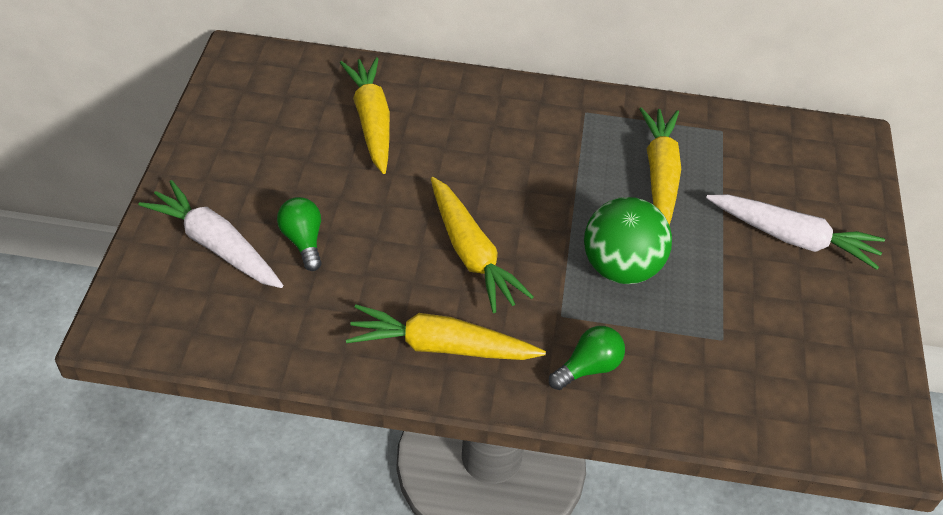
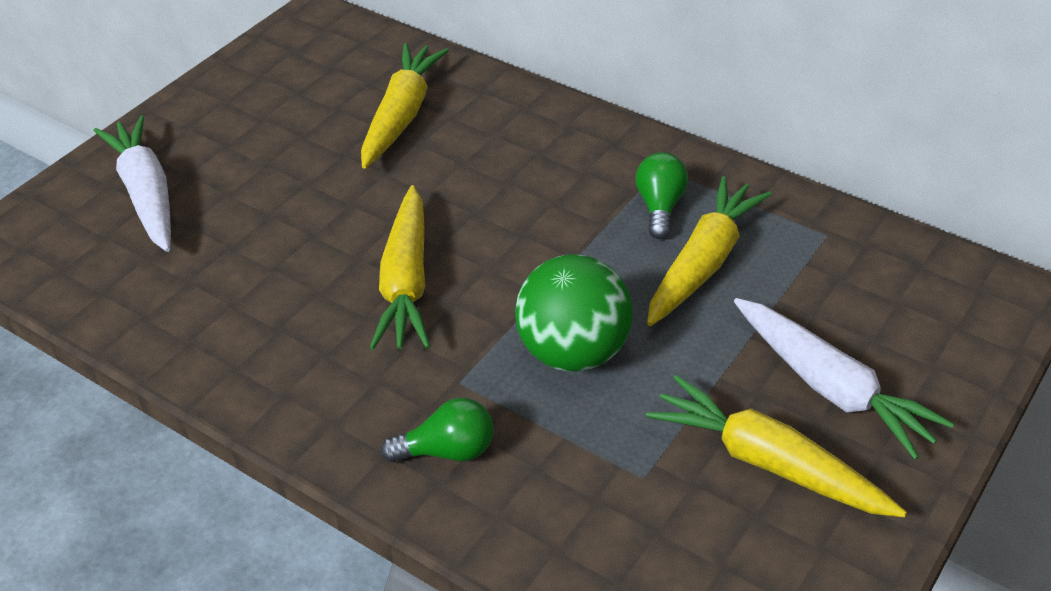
camera: 30 degrees right, 5 degrees down
(303, 241) = (236, 215): green light bulb -> green light bulb (659, 207)
(441, 346) = (296, 369): yellow carrot -> yellow carrot (768, 462)

